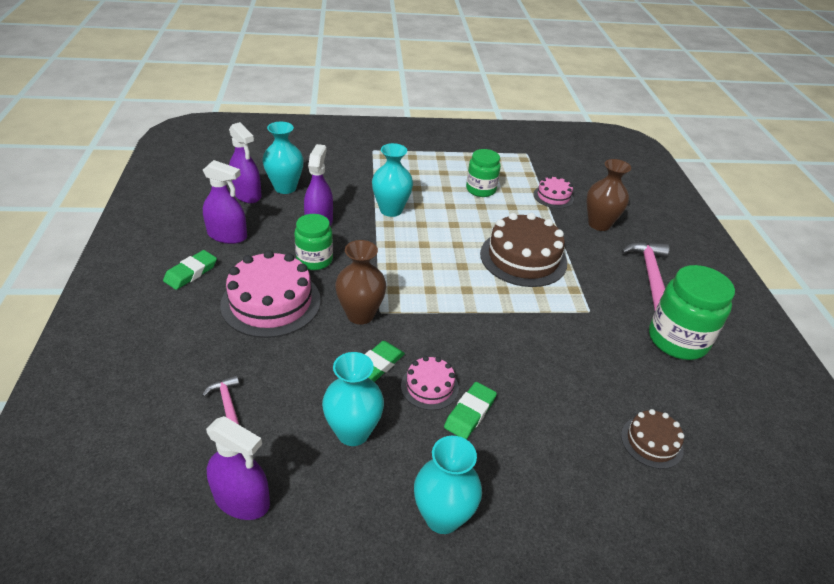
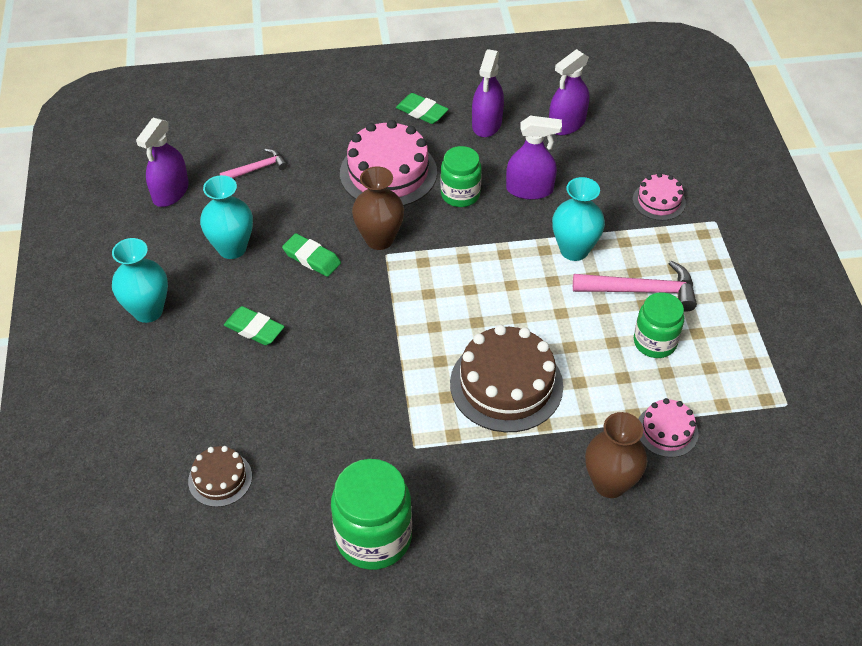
camera: 90 degrees right, 10 degrees up
(285, 188) = (591, 152): turquoise vase -> none
(429, 386) = (286, 298): pink cake -> pink cake (659, 201)
(650, 275) = (500, 530): pink hammer -> pink hammer (641, 290)

